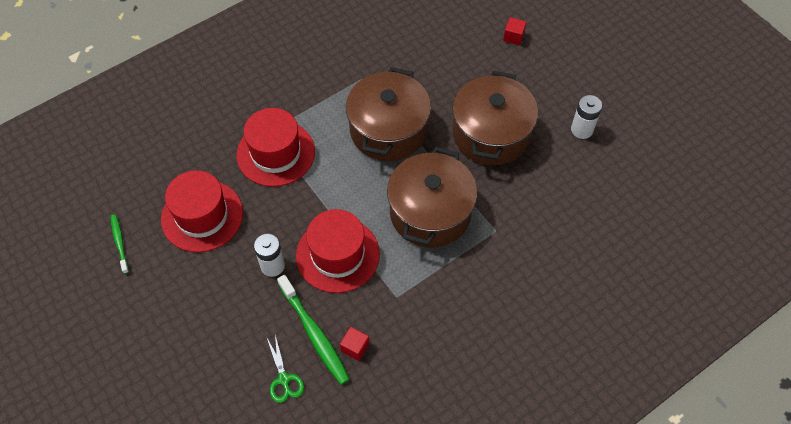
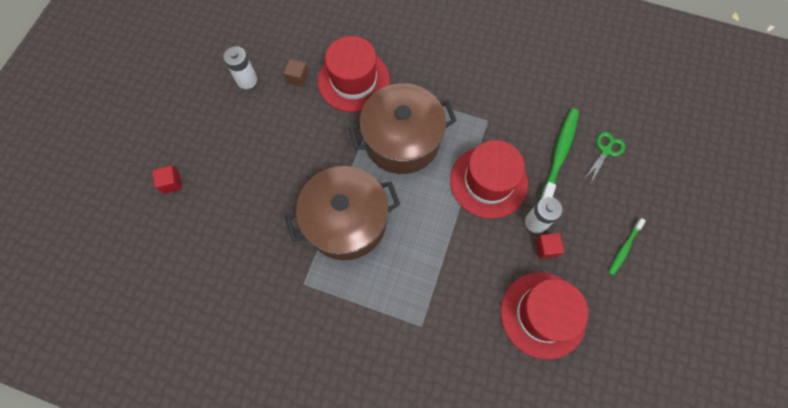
camera: 125 degrees left, 10 degrees up
(119, 243) = (622, 365): green toothbrush -> green toothbrush (624, 249)
(275, 153) = (437, 300): red hat -> red hat (353, 80)
(355, 347) = (545, 122): red cube -> red cube (546, 248)
(491, 134) = (295, 141): brown pot -> none
(557, 169) = (298, 78): none -> brown cube

